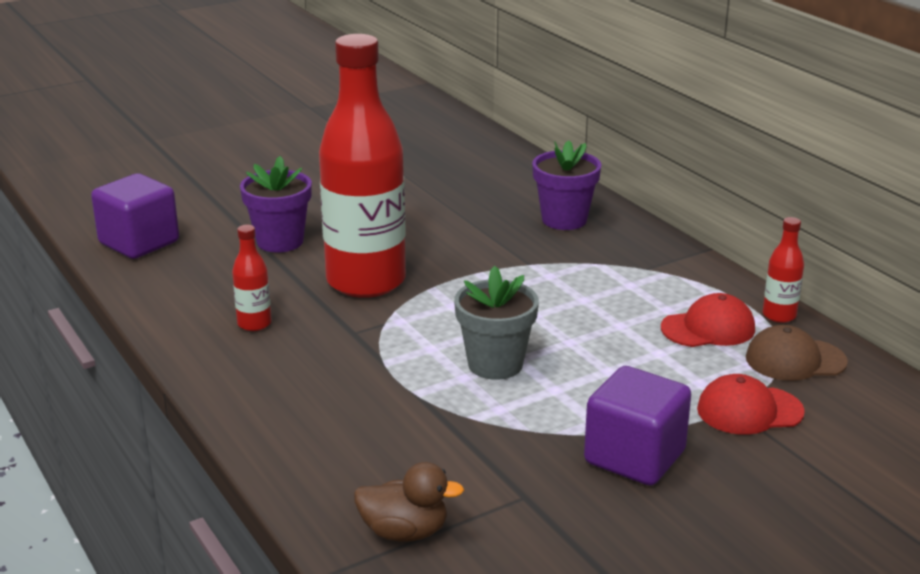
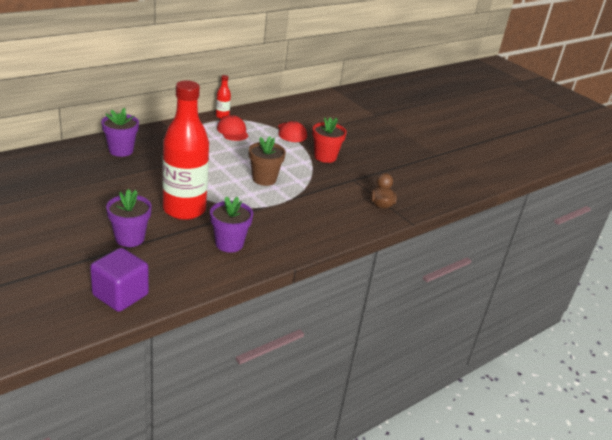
camera: 100 degrees left, 5 degrees up
(254, 324) = (229, 244): red bottle -> purple flower pot
(495, 364) = (264, 179): grey flower pot -> brown flower pot
(634, 457) = (325, 157): purple cube -> red flower pot
(795, 360) = (256, 119): brown cap -> none

